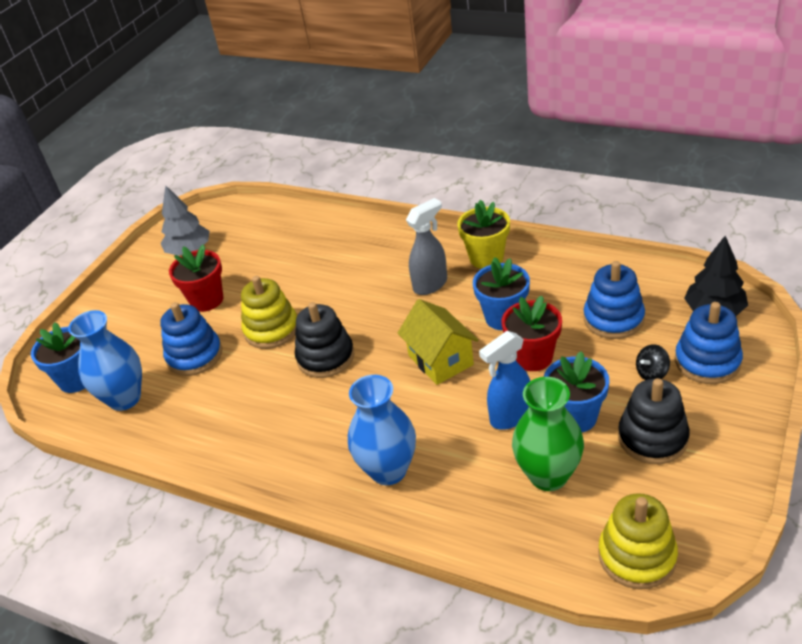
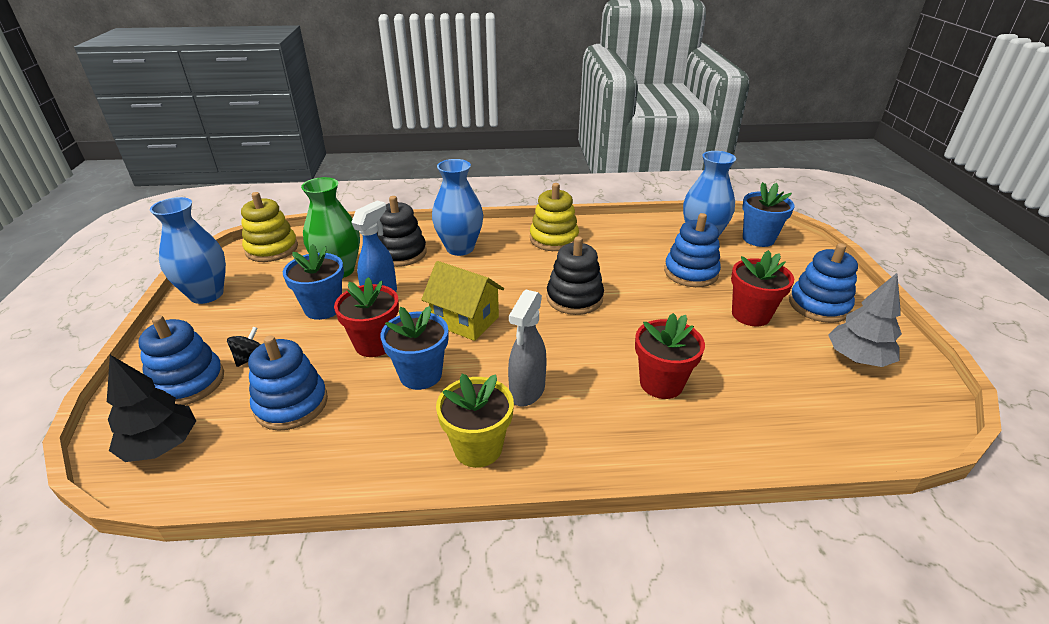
camera: 145 degrees right, 5 degrees down
(147, 294) = (819, 305): none -> blue stacking toy
(271, 329) = (650, 306): yellow stacking toy -> yellow stacking toy (554, 239)
(334, 267) = (661, 383): none -> red flower pot
(652, 438) = (255, 309): black stacking toy -> black stacking toy (401, 253)
(716, 482) = (206, 294): none -> blue vase

